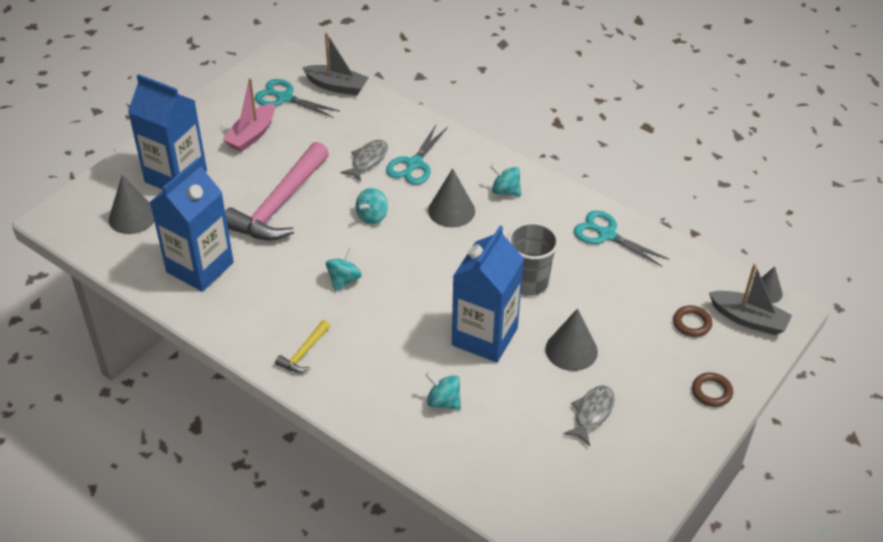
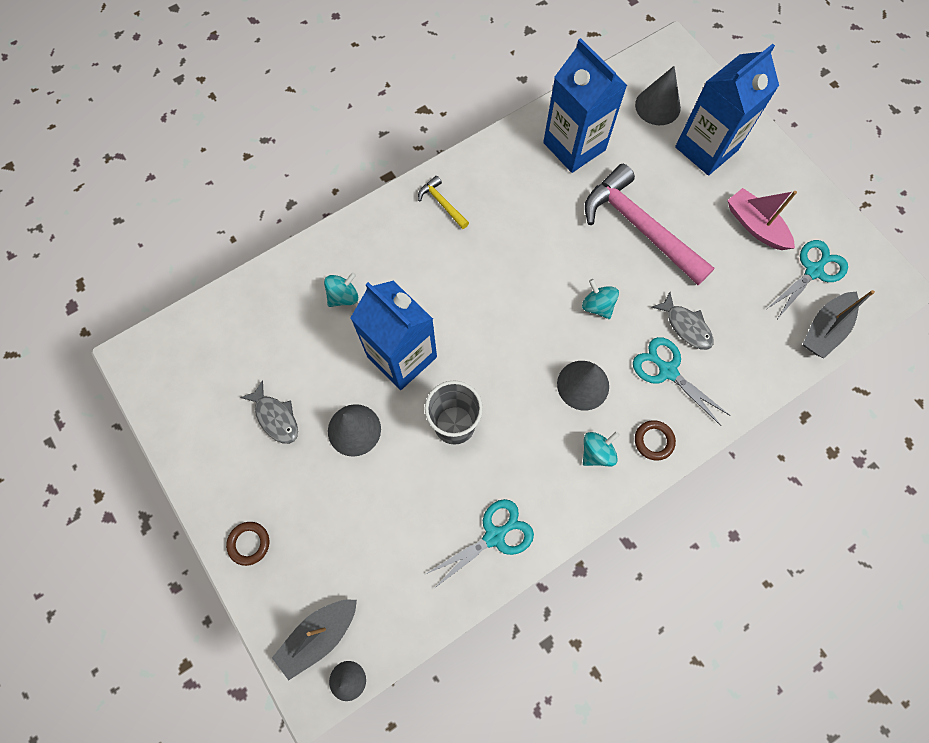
camera: 110 degrees right, 25 degrees up
(344, 280) = (518, 257): turquoise spinning top -> none
(692, 323) = (338, 568): brown ring -> brown ring (653, 441)

